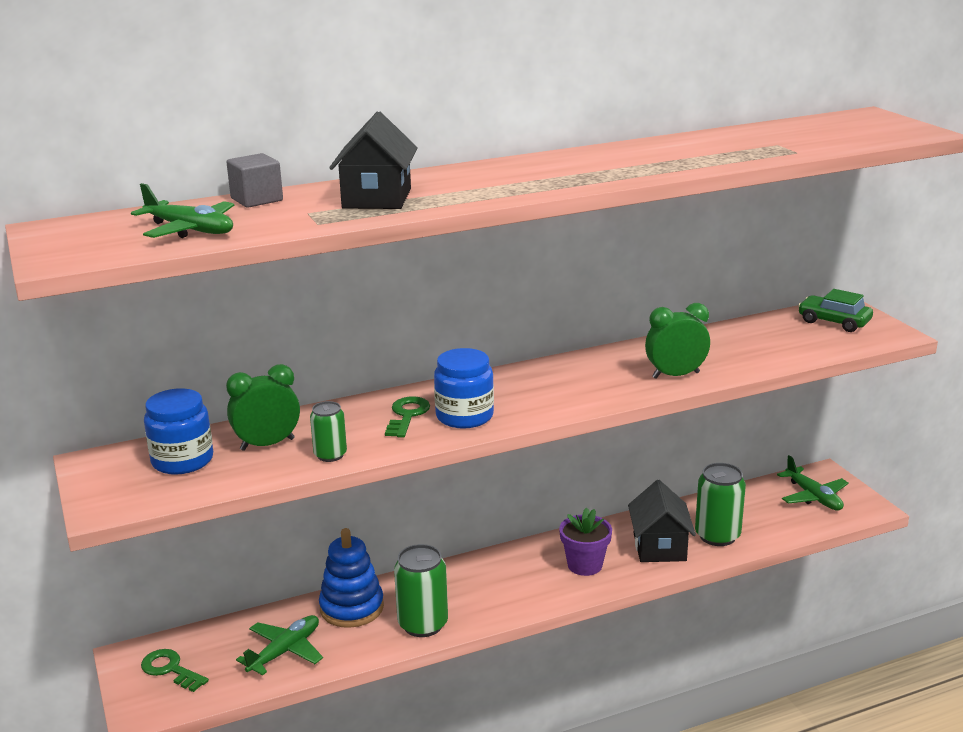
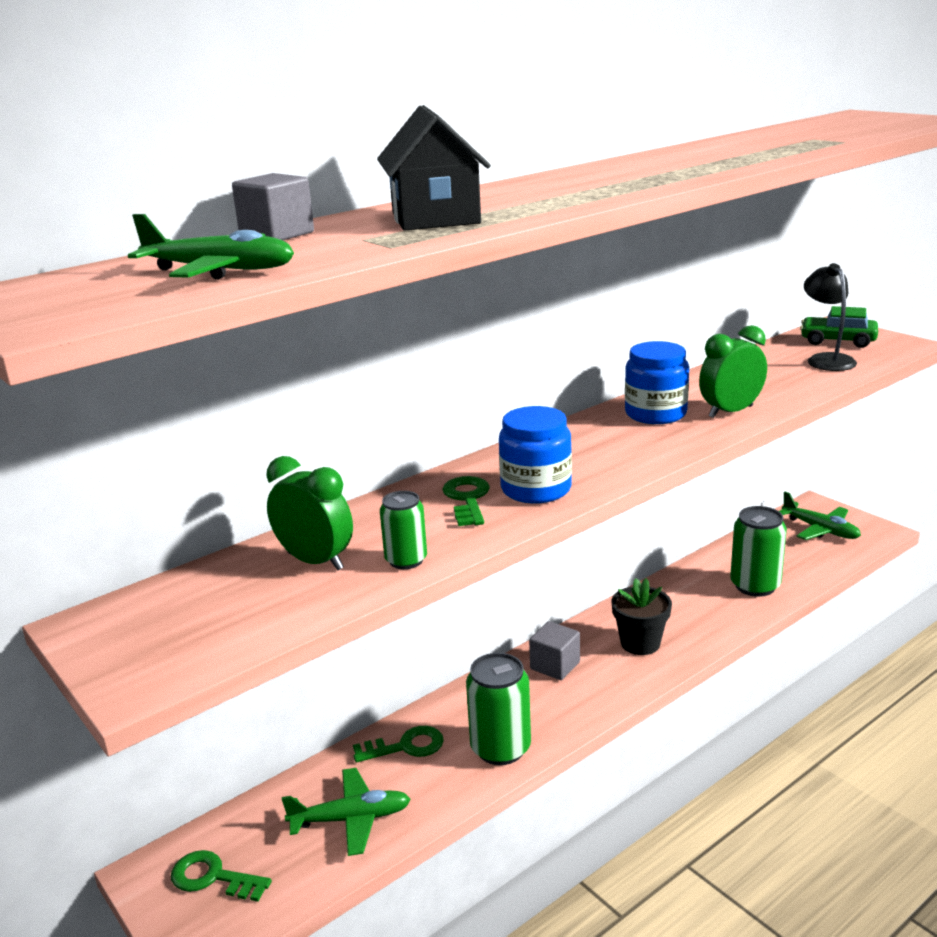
camera: 15 degrees left, 0 degrees up
(182, 460) = (214, 601): blue jar -> blue jar (655, 414)
(267, 444) = (315, 561): green clock -> green clock turned 75 degrees clockwise
(285, 651) = (351, 819): green plane -> green plane turned 60 degrees clockwise
(351, 608) = (406, 746): blue stacking toy -> green key
(503, 569) = (555, 665): none -> grey cube
(584, 565) = (640, 643): purple flower pot -> black flower pot
(659, 547) = (705, 608): black house -> none
(805, 339) = (826, 359): none -> black lamp

